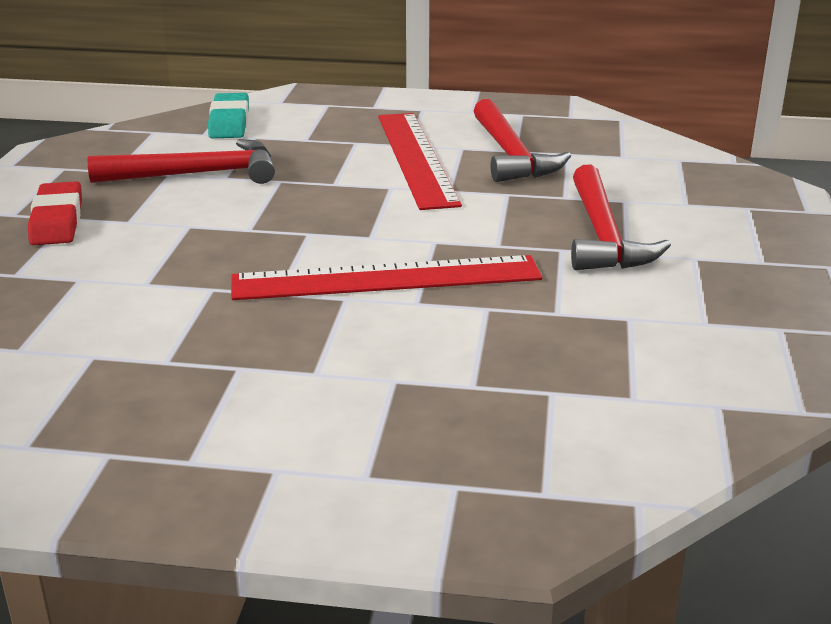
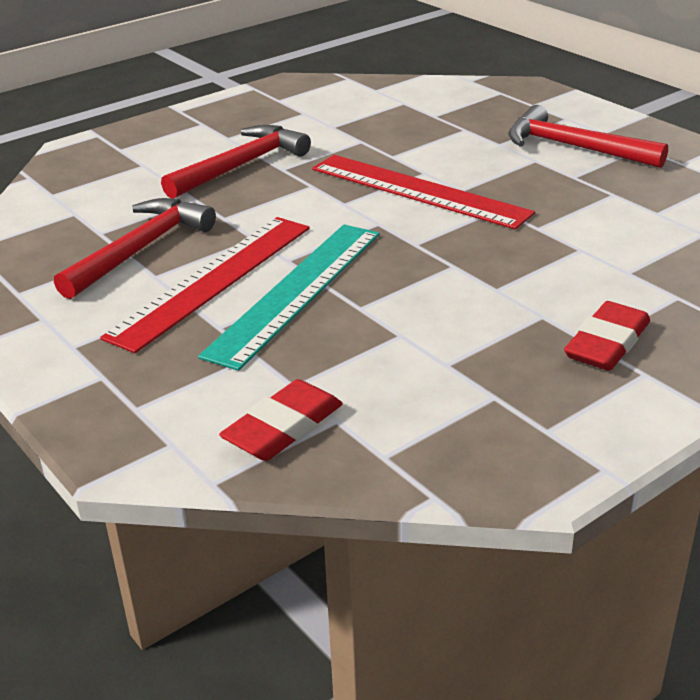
camera: 135 degrees left, 5 degrees up
(197, 174) = (422, 349): red hammer -> red hammer (574, 147)
(229, 122) = (283, 427): turquoise eraser -> red eraser
(343, 172) = (296, 291): none -> turquoise ruler

